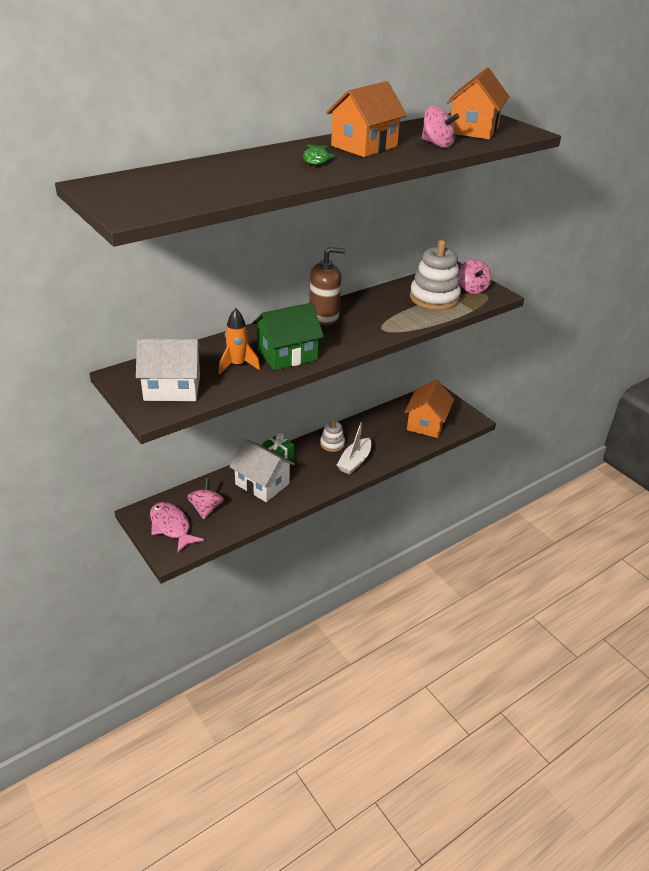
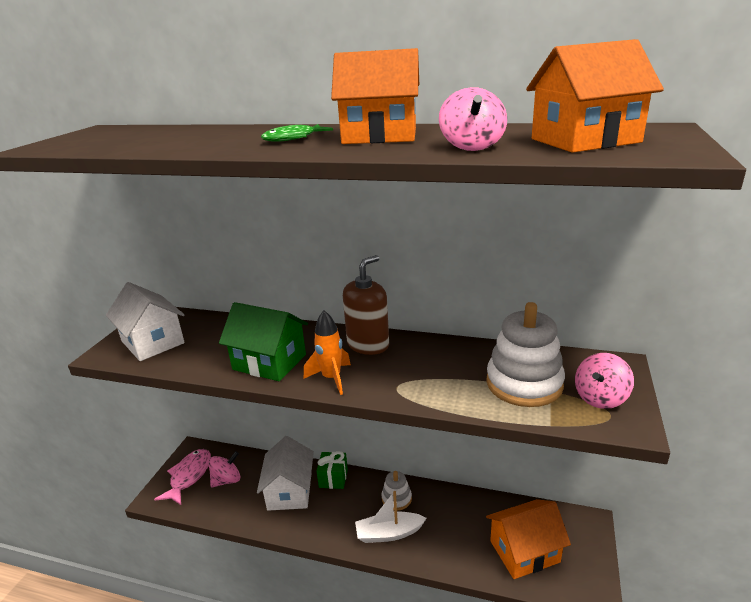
camera: 55 degrees right, 10 degrees down
(237, 365) = (221, 349): orange rocket -> orange rocket (331, 378)
(324, 317) = (368, 344): brown soap dispenser -> brown soap dispenser turned 90 degrees counterclockwise

